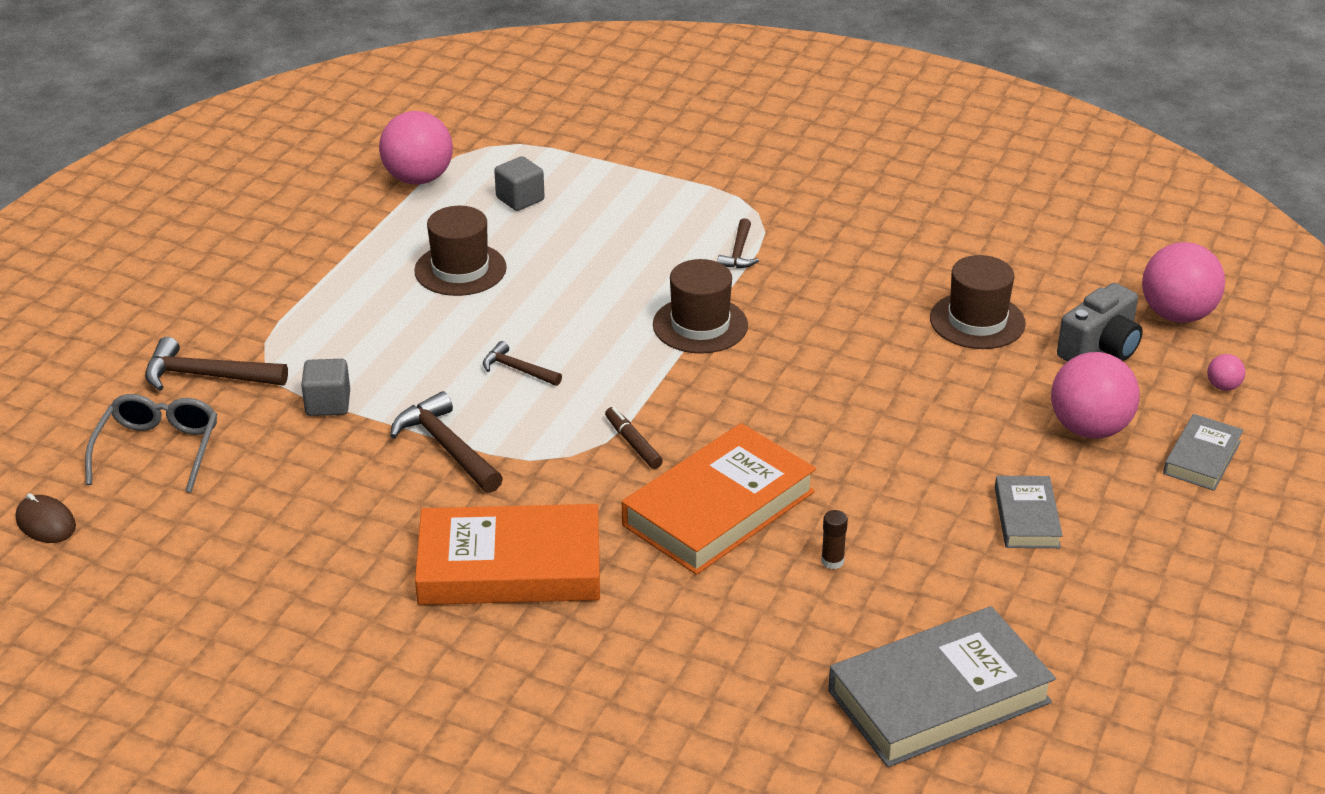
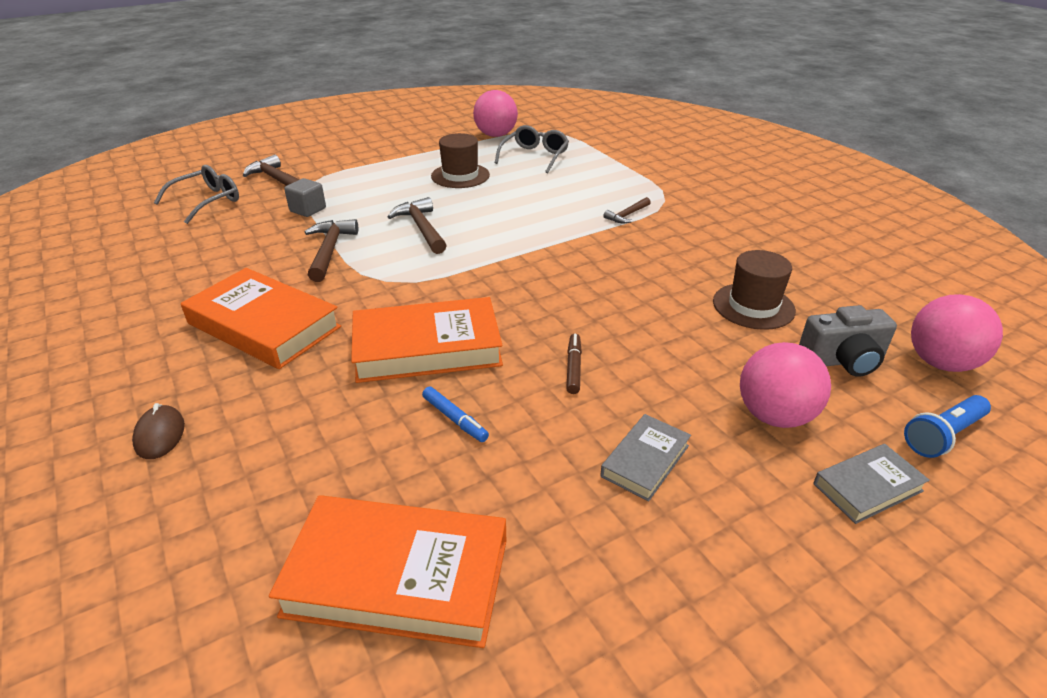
camera: 35 degrees right, 0 degrees up
(46, 523) = (114, 212): brown mouse -> brown mouse (160, 435)
(517, 369) = (421, 228): brown hammer -> brown hammer, size x1.67
(520, 199) = (534, 156): grey cube -> grey glasses
(633, 443) = (429, 289): brown marker -> brown marker (573, 368)
(700, 325) = (555, 243): brown hat -> none
(832, 561) = (455, 419): brown glue stick -> blue marker
(939, 696) = (398, 577): grey book -> orange book
(1223, 386) = (942, 435): pink ball -> blue flashlight

